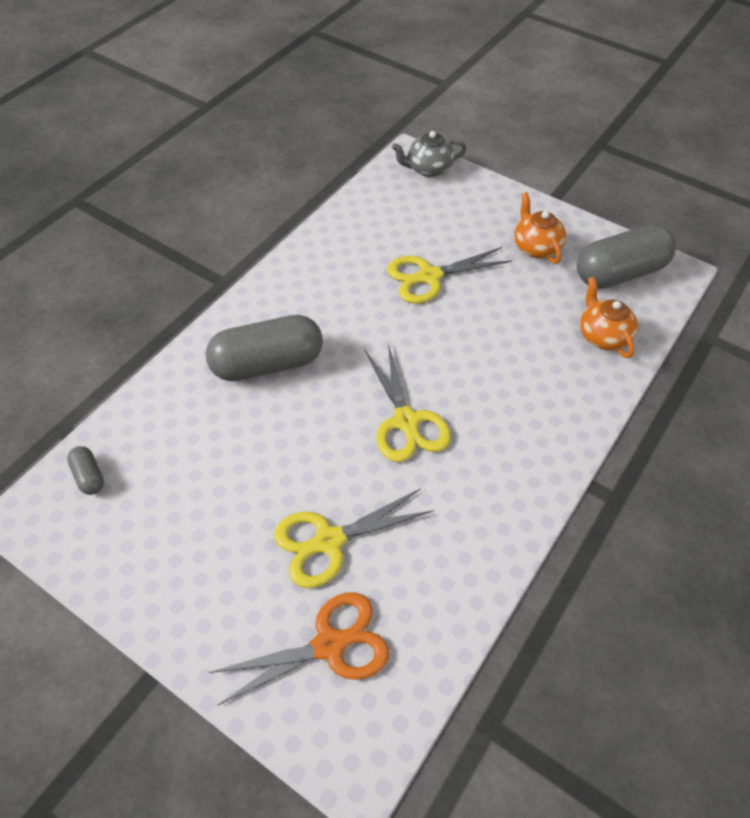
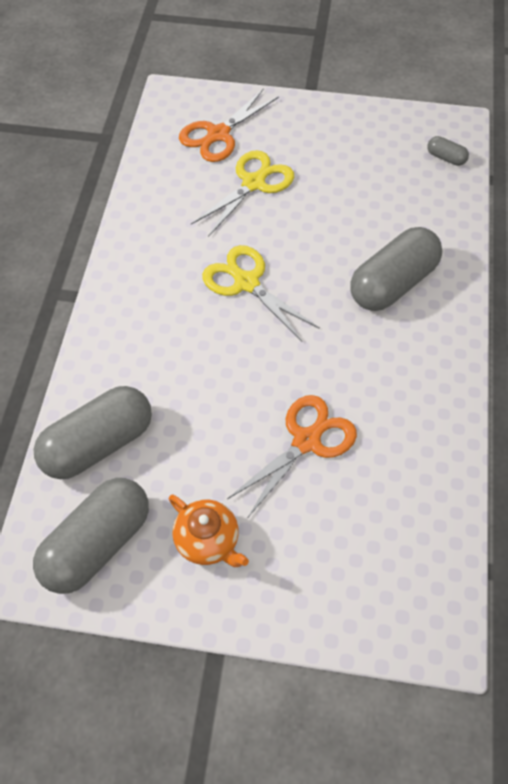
camera: 155 degrees right, 5 degrees up
(428, 169) = (404, 623): grey teapot -> none
(429, 276) = (306, 441): yellow scissors -> orange scissors
(602, 336) = (98, 444): orange teapot -> grey capsule

